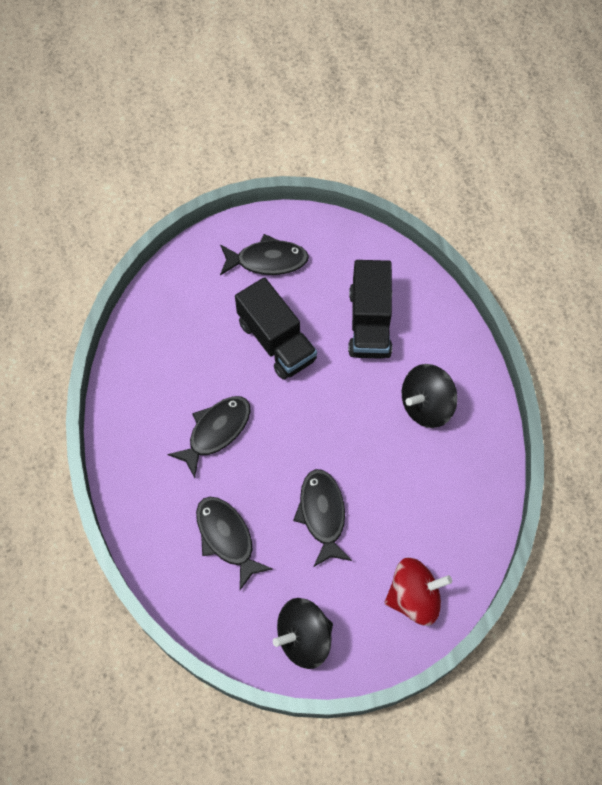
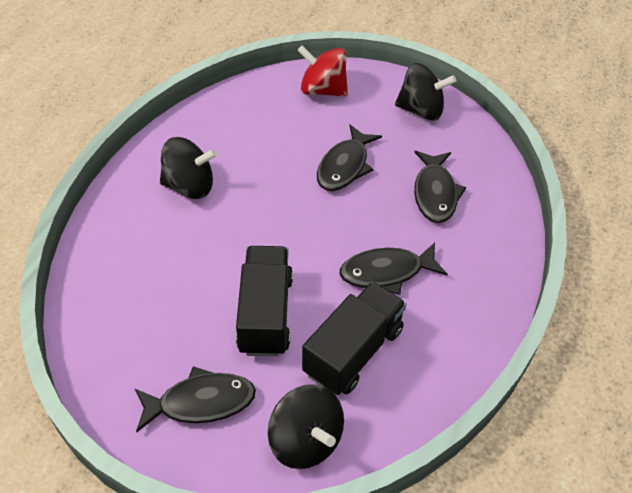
camera: 145 degrees left, 15 degrees down
(186, 280) = (306, 440): none -> black spinning top
(267, 260) = (201, 402): black fish -> black fish turned 135 degrees clockwise
(369, 323) = (165, 275): black truck -> black truck (353, 351)

